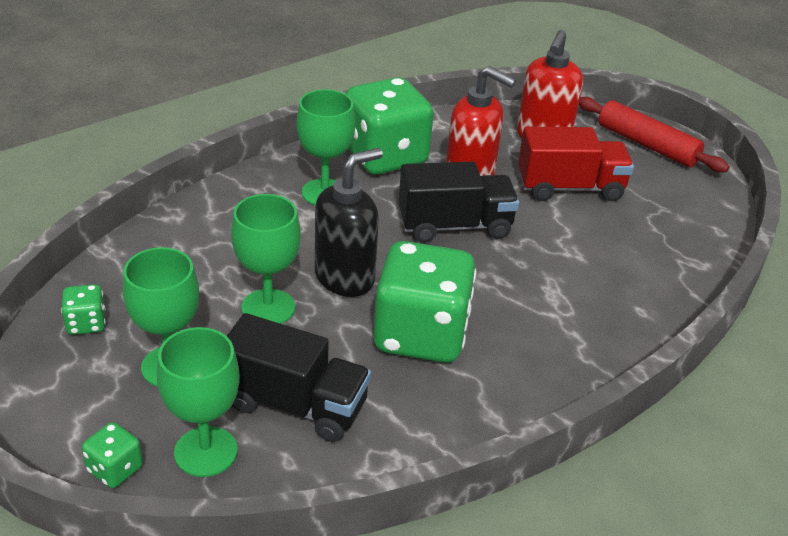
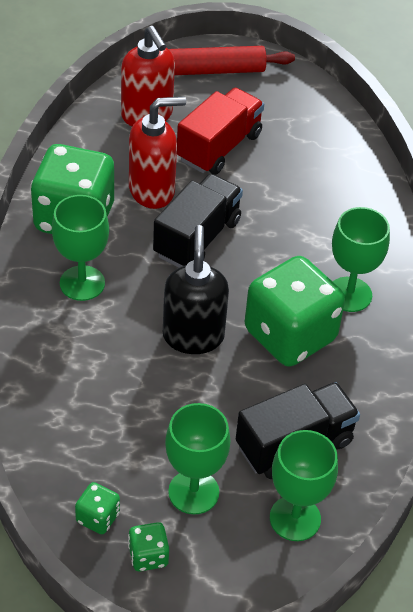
camera: 50 degrees left, 10 degrees up
(115, 469) = (268, 578): green dice -> green dice (148, 556)
(268, 307) = (183, 399): green goblet -> green goblet (349, 294)

